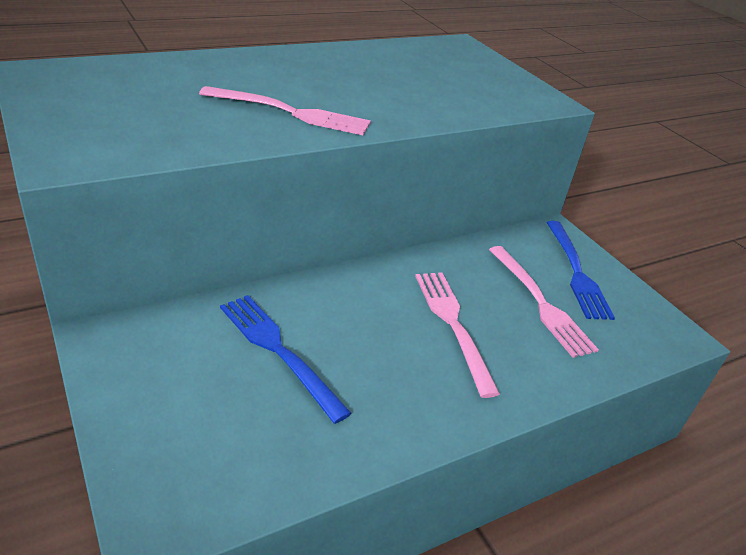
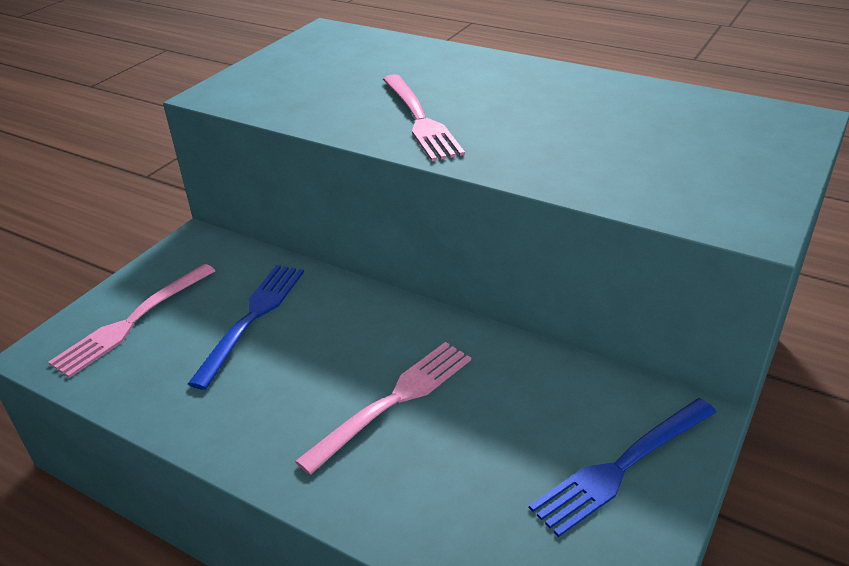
camera: 65 degrees right, 0 degrees up
(541, 303) = (511, 455): pink fork -> pink fork (132, 322)

